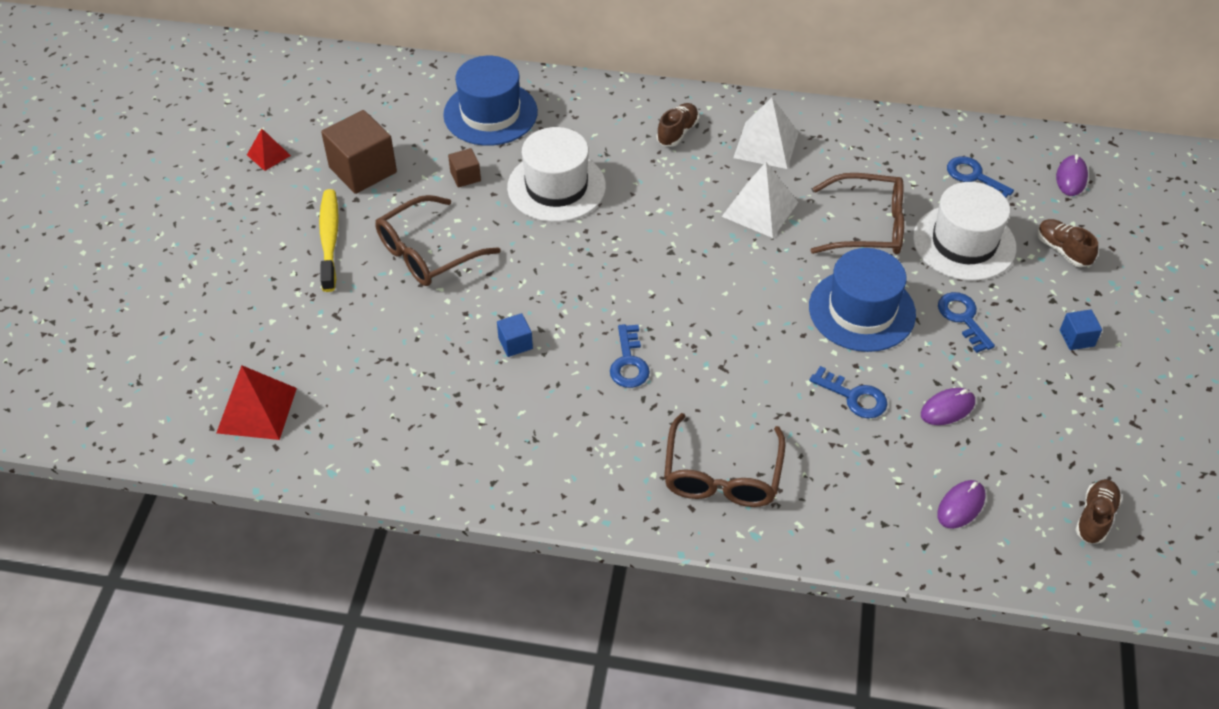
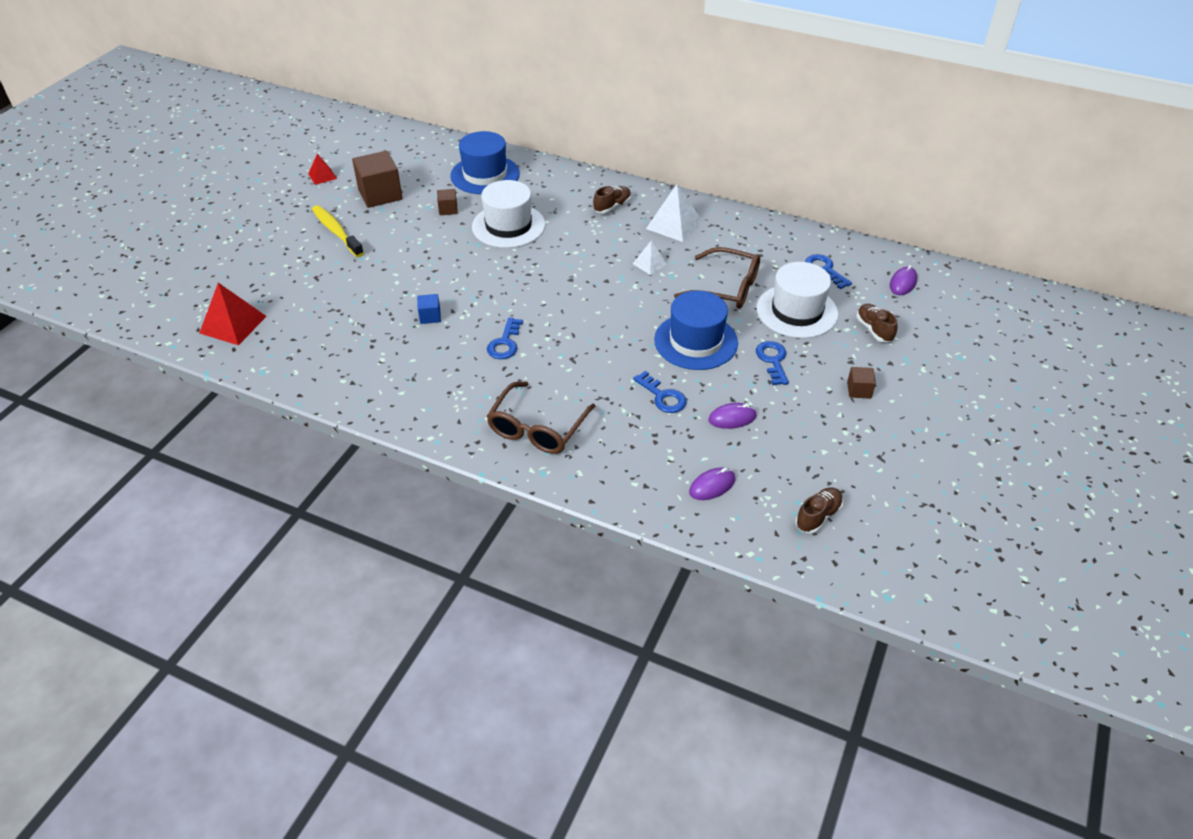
camera: 15 degrees right, 5 degrees down
(329, 239) = (336, 231): yellow toothbrush -> yellow toothbrush turned 45 degrees counterclockwise
(427, 253) = (398, 251): brown glasses -> none
(760, 209) = (650, 263): white pyramid -> white pyramid, size x0.57
(1077, 338) = (859, 390): blue cube -> brown cube

